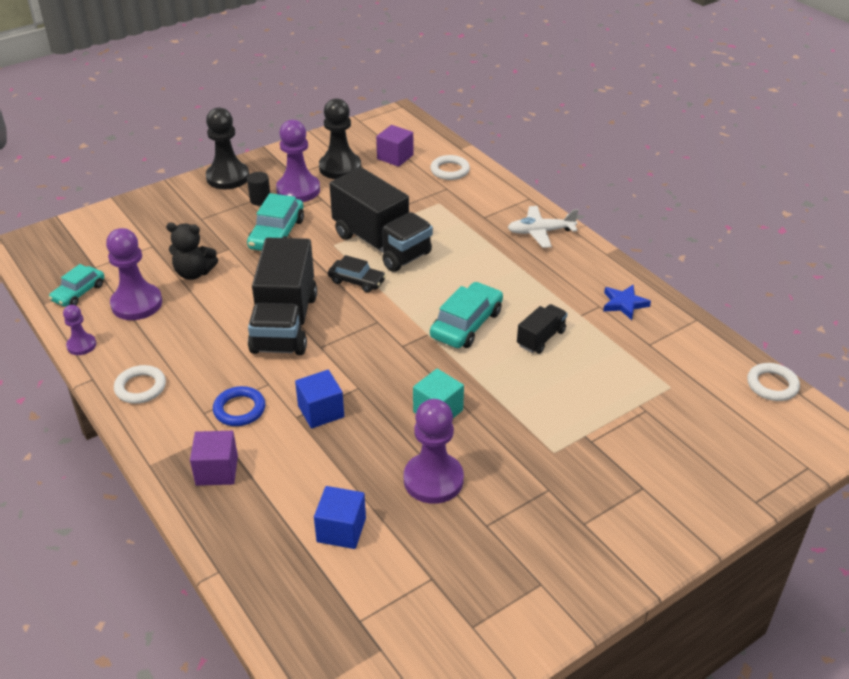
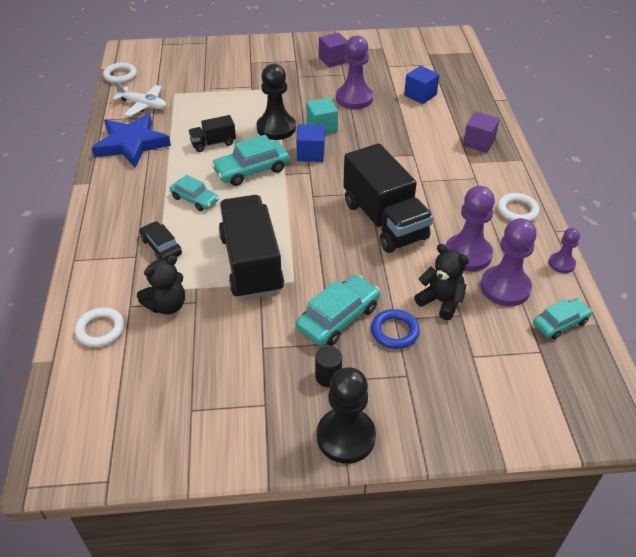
camera: 150 degrees left, 5 degrees up
(239, 409) = (449, 171): blue ring -> blue ring (394, 331)
(284, 323) = (384, 221): black truck -> black truck turned 120 degrees clockwise
(298, 190) = (278, 373): purple pawn -> purple pawn (467, 254)
(321, 411) = (395, 152): blue cube -> blue cube (310, 154)
(340, 168) = (206, 391): black pawn -> black pawn (276, 128)
(357, 281) = (302, 235): black car -> black car (161, 247)
(395, 157) = (133, 380): purple cube -> purple cube (333, 60)
(419, 197) = (167, 305): none -> black teddy bear
(490, 275) = (194, 199): none -> turquoise car
(540, 232) = (110, 221): white plane -> white plane (143, 105)
(624, 304) = (131, 144): blue star -> blue star, size x1.95

